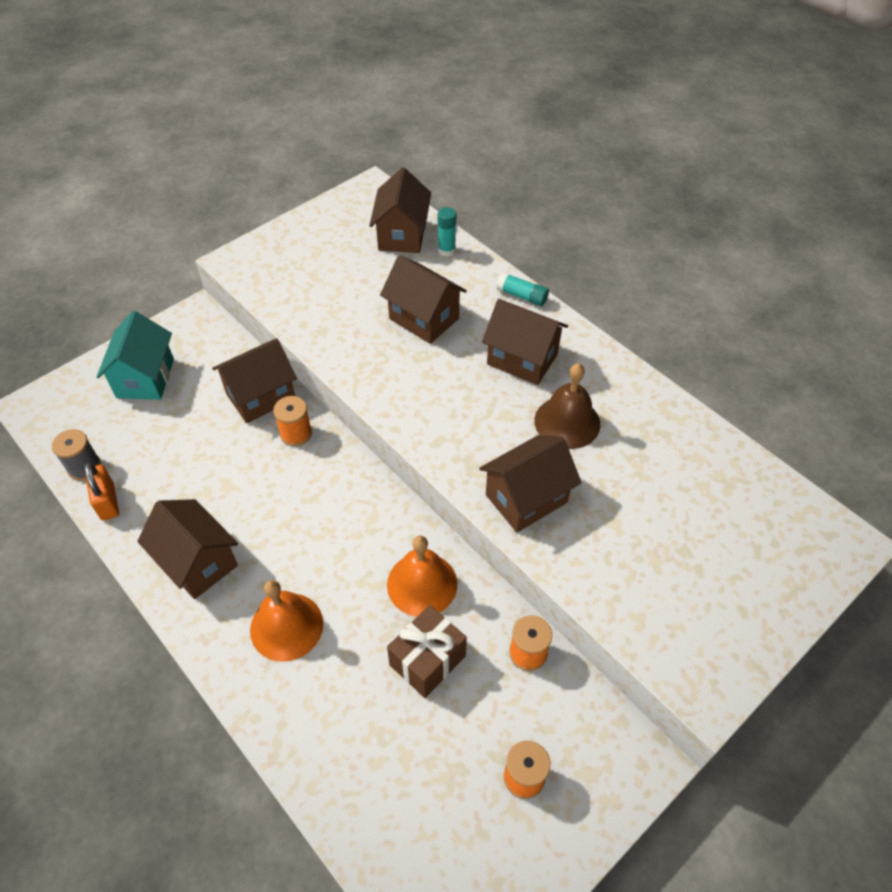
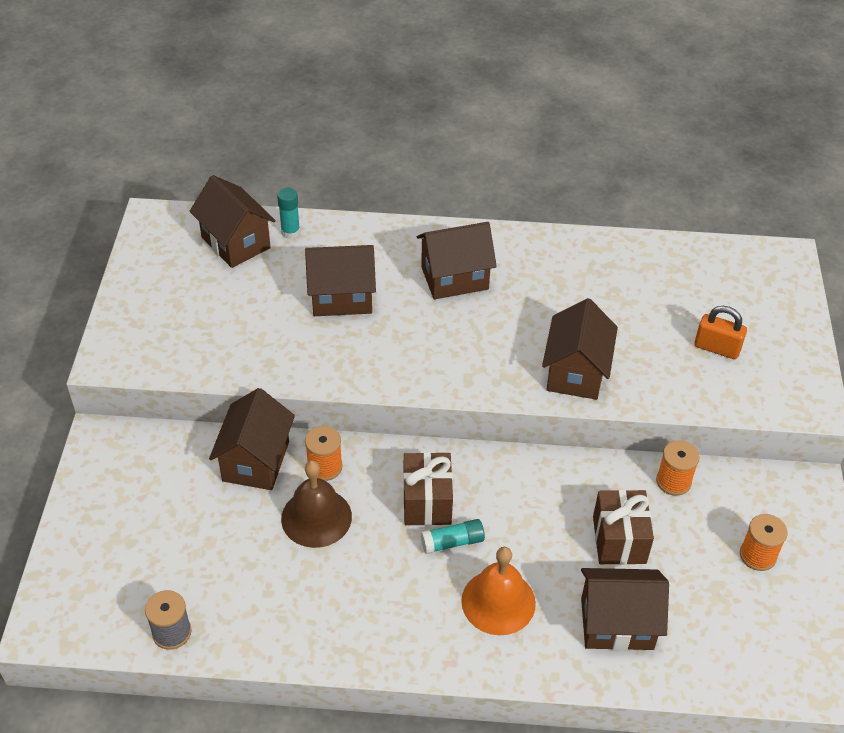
camera: 45 degrees left, 5 degrees down
(107, 501) = (233, 639): orange padlock -> orange padlock (717, 348)
(145, 378) = (127, 523): turquoise house -> none
(198, 562) = (373, 618): brown house -> brown house (617, 624)
(329, 512) = (427, 502): none -> brown gift
(422, 584) = (555, 495): orange bell -> none
(522, 296) = (396, 230): turquoise glue stick -> turquoise glue stick (452, 542)
(567, 422) = (539, 301): brown bell -> brown bell (316, 517)

